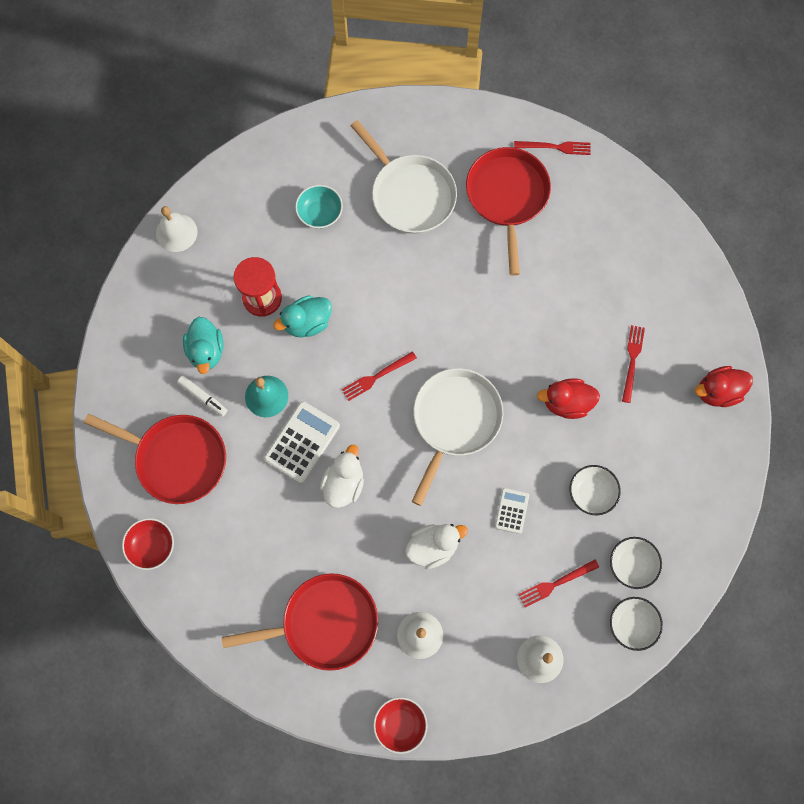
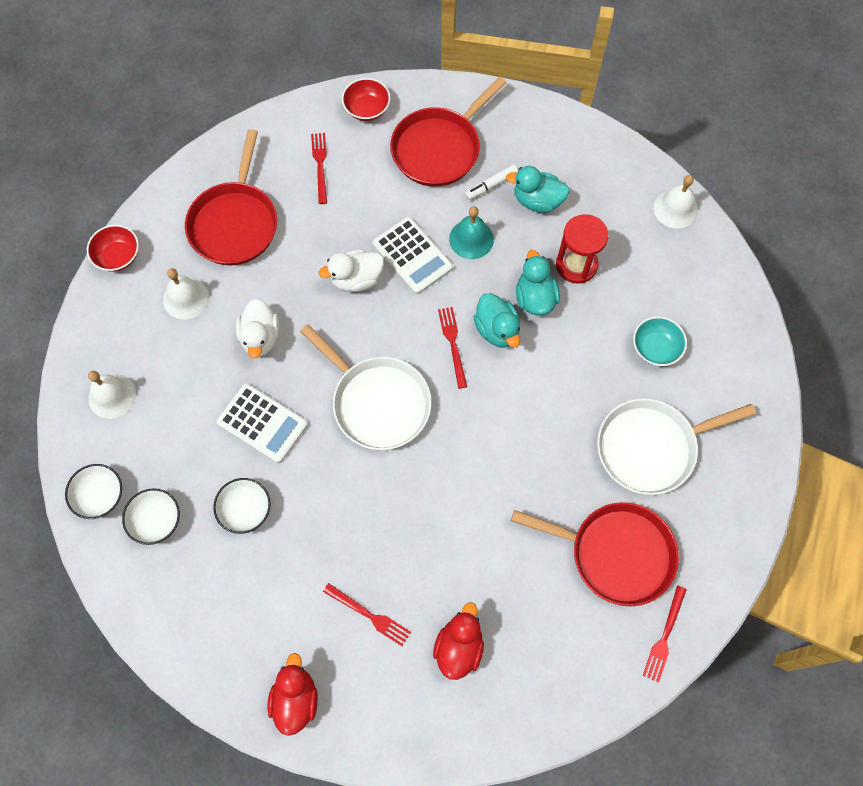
camera: 110 degrees right, 5 degrees down
(344, 484) = (356, 279): white duck -> white duck turned 120 degrees clockwise
(349, 344) = (497, 330): none -> turquoise duck
(511, 511) = (262, 423): white calculator -> white calculator, size x1.75
(555, 583) = (173, 438): red fork -> red fork (320, 165)
(566, 403) = (350, 523): red duck -> red duck (459, 647)

